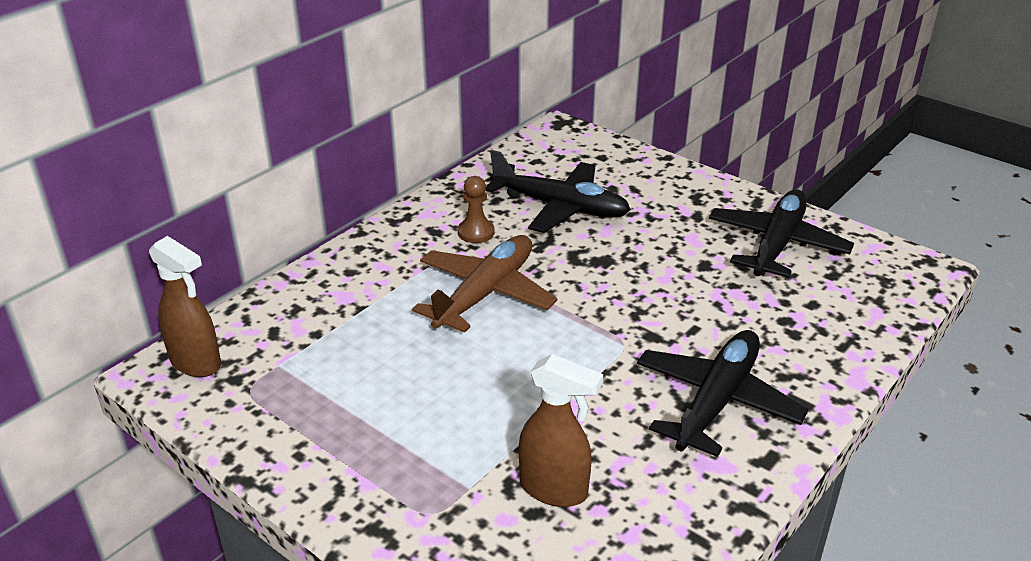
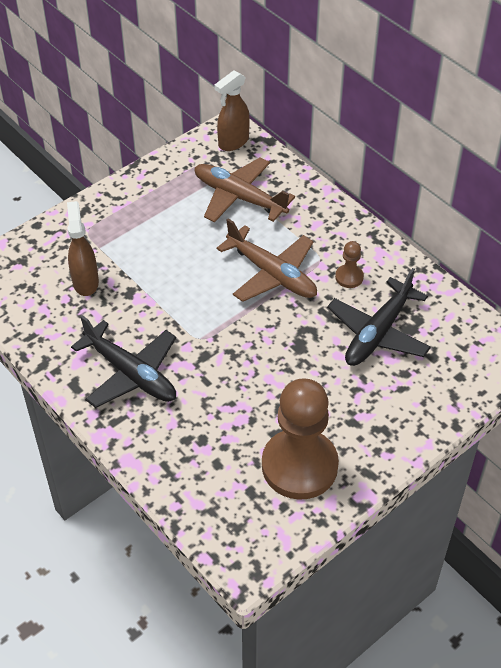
camera: 100 degrees right, 15 degrees up
(331, 340) = (239, 197): none -> brown plane
(554, 489) = (85, 282): brown spray bottle -> brown spray bottle turned 135 degrees clockwise
(776, 245) = (299, 466): black plane -> brown pawn

